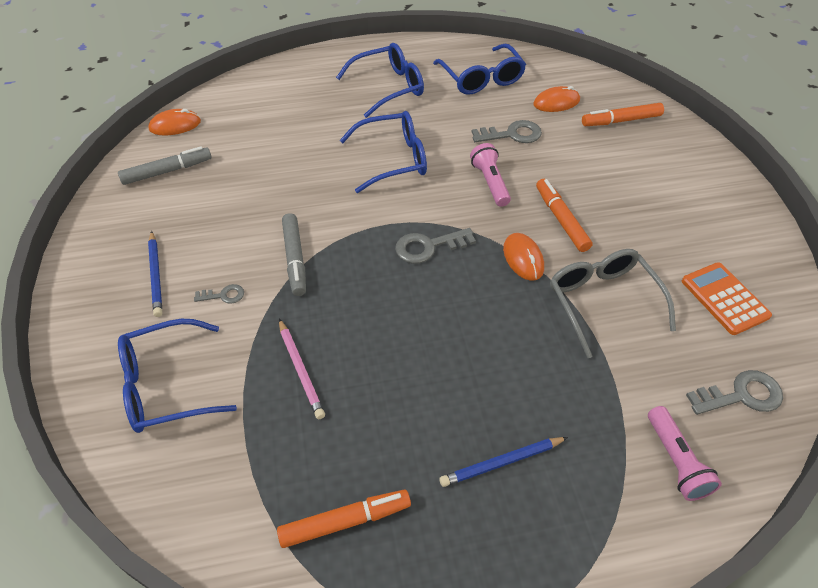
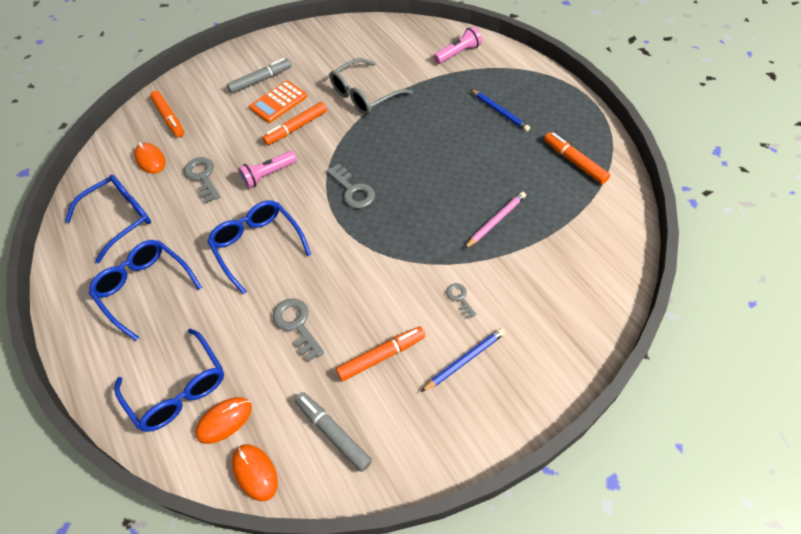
camera: 105 degrees left, 5 degrees up
(166, 385) = (553, 292): blue glasses -> blue glasses (179, 389)
(209, 217) = (381, 356): none -> orange marker
(295, 259) = (401, 267): grey marker -> grey marker (261, 80)
(523, 258) = (343, 138): orange mouse -> orange mouse (224, 420)
(724, 298) = (338, 49): orange calculator -> orange calculator (278, 102)
(741, 395) = (405, 37): grey key -> grey key (297, 325)

